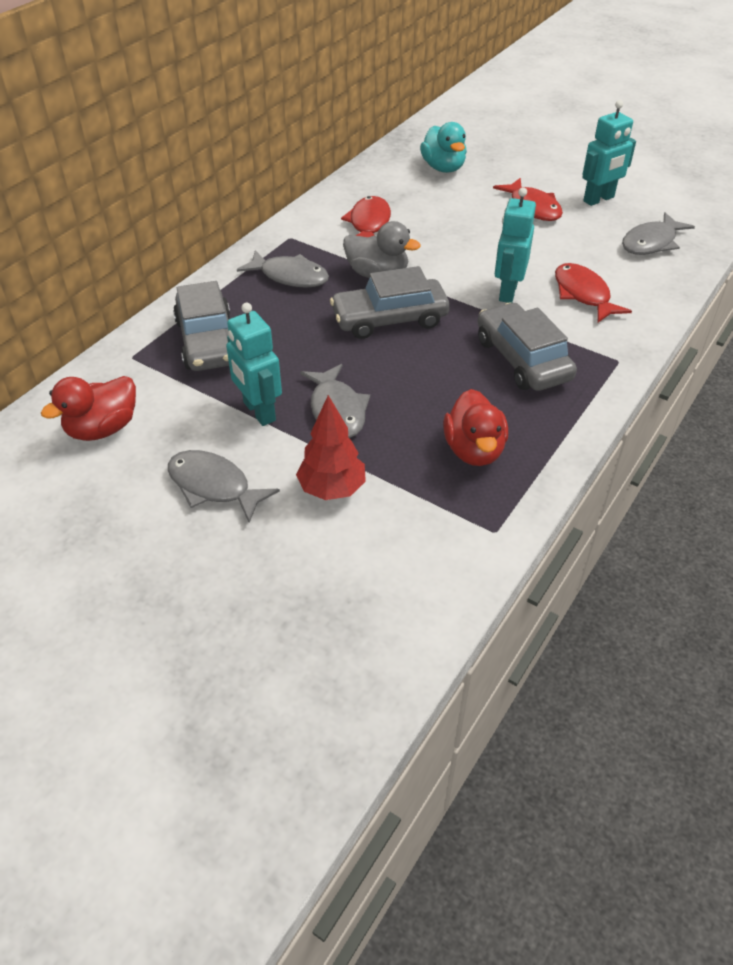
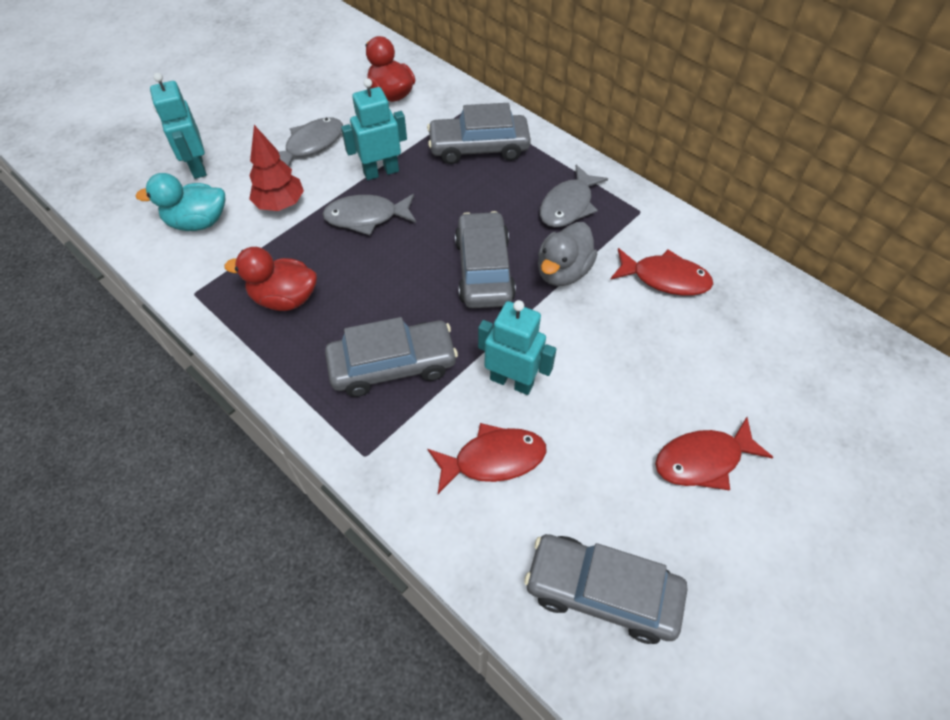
camera: 100 degrees right, 10 degrees up
(443, 168) = (809, 377): turquoise duck -> turquoise duck (198, 222)
(599, 199) = (727, 559): turquoise robot -> turquoise robot (197, 167)
(651, 243) = (602, 591): grey fish -> grey car

